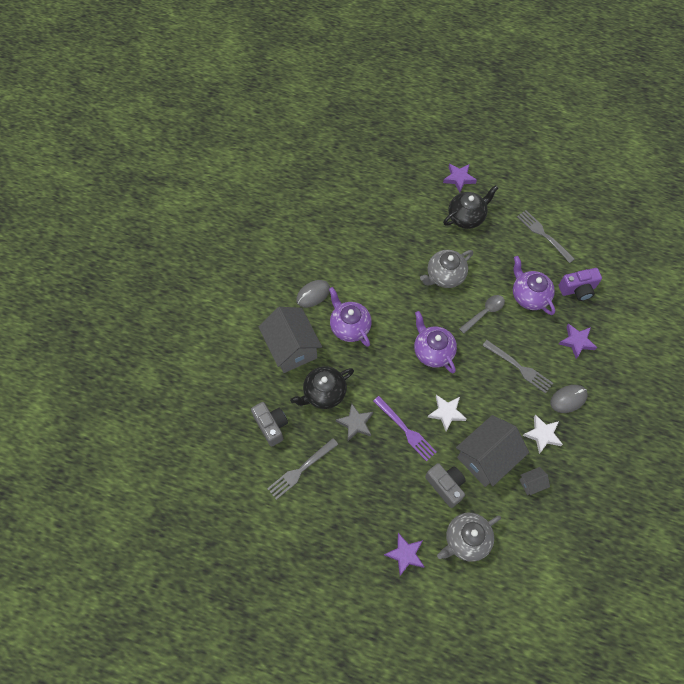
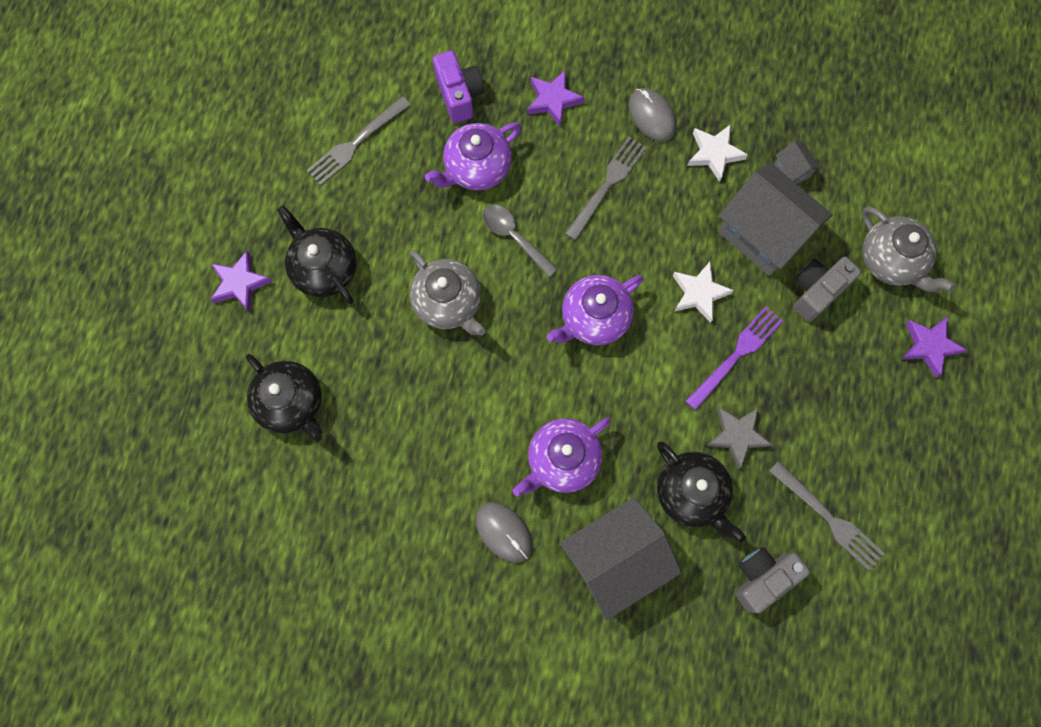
camera: 95 degrees left, 10 degrees up
(391, 200) = (292, 403): none -> black teapot

